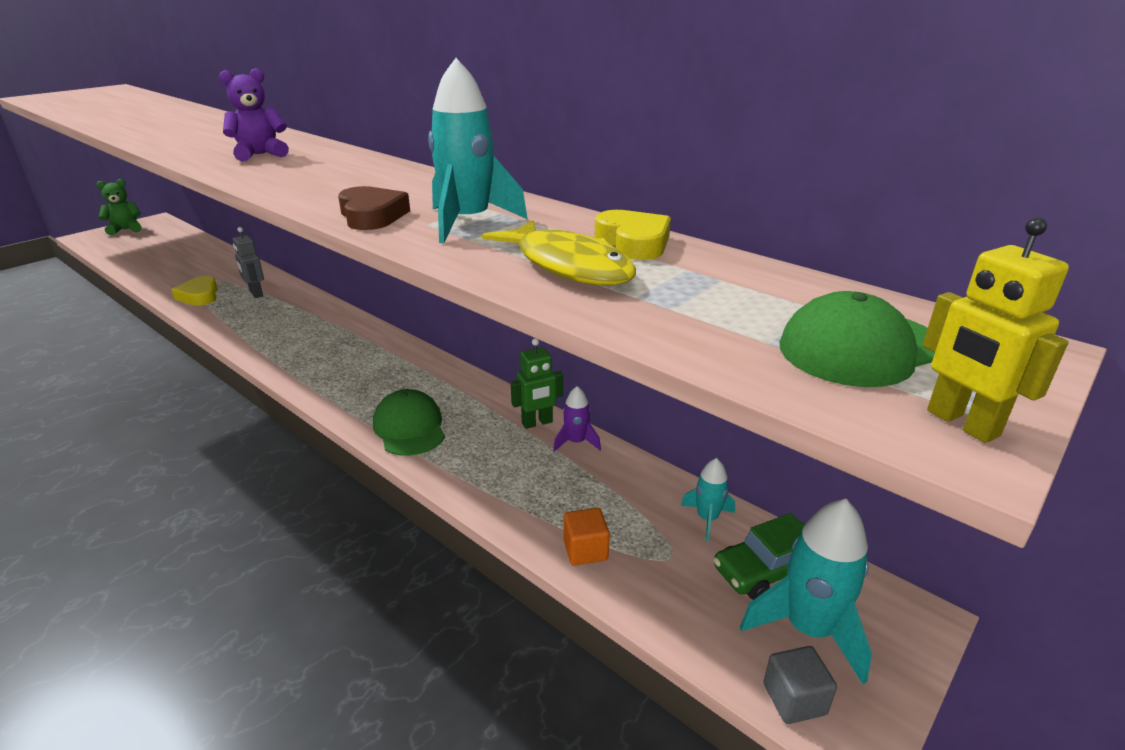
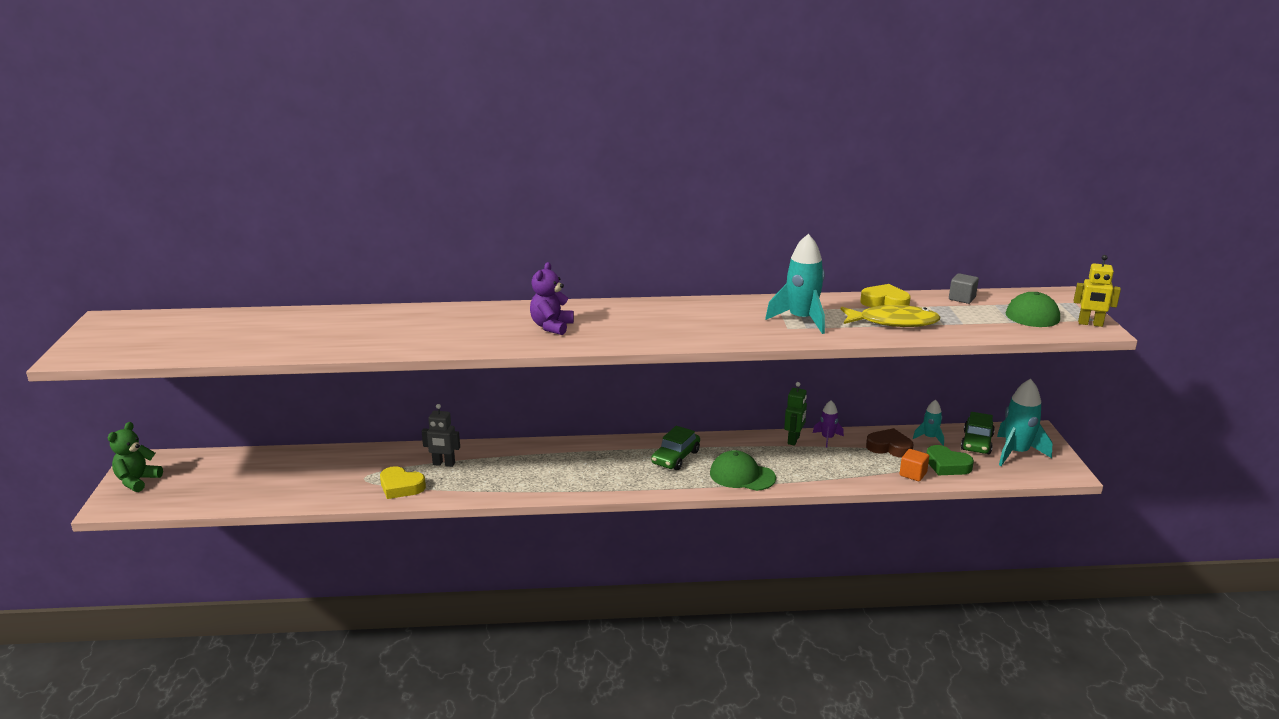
camera: 45 degrees left, 5 degrees down
(372, 216) = (753, 334): brown heart -> brown heart (889, 447)
(399, 376) = (675, 457): none -> green car
(656, 571) = (947, 465): none -> green heart
(794, 699) = (1043, 474): grey cube -> grey cube (962, 298)

